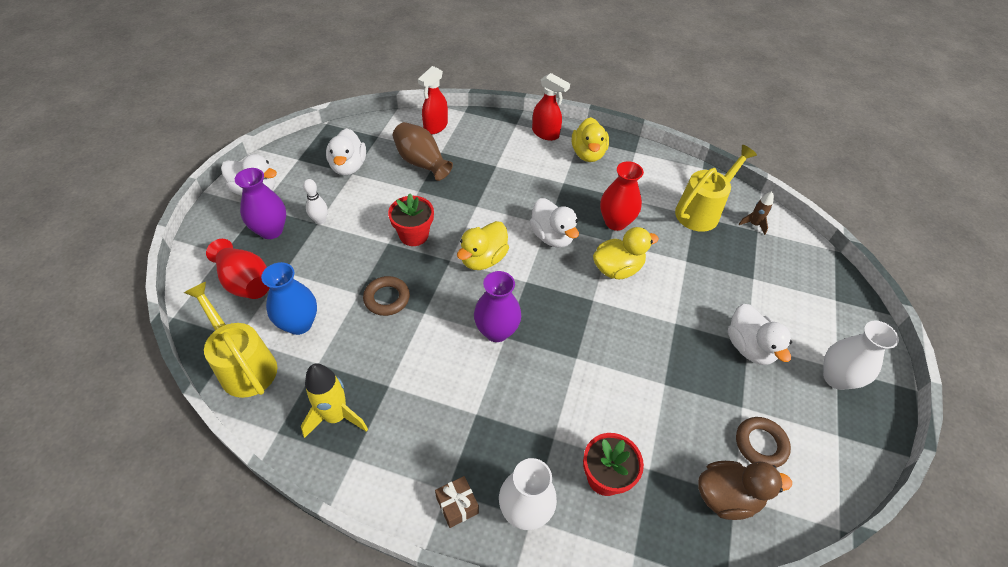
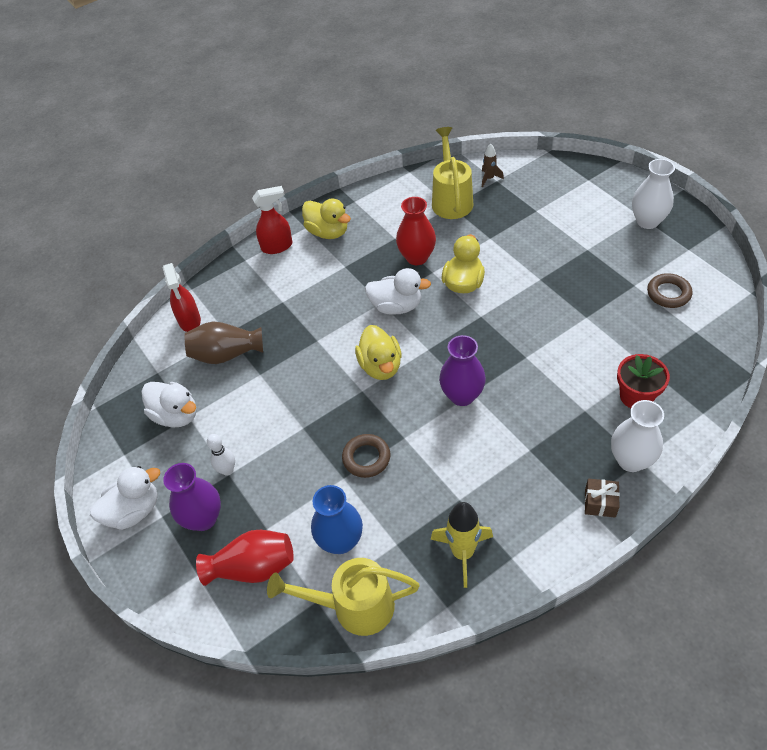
camera: 45 degrees left, 0 degrees up
(414, 235) = (311, 403): red flower pot -> none
(726, 496) = (693, 336): brown duck -> none
(749, 347) = (591, 251): white duck -> none

